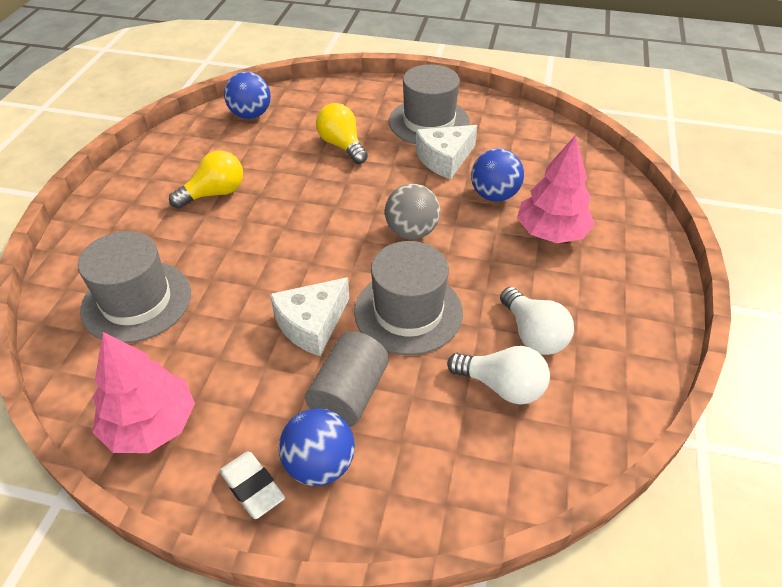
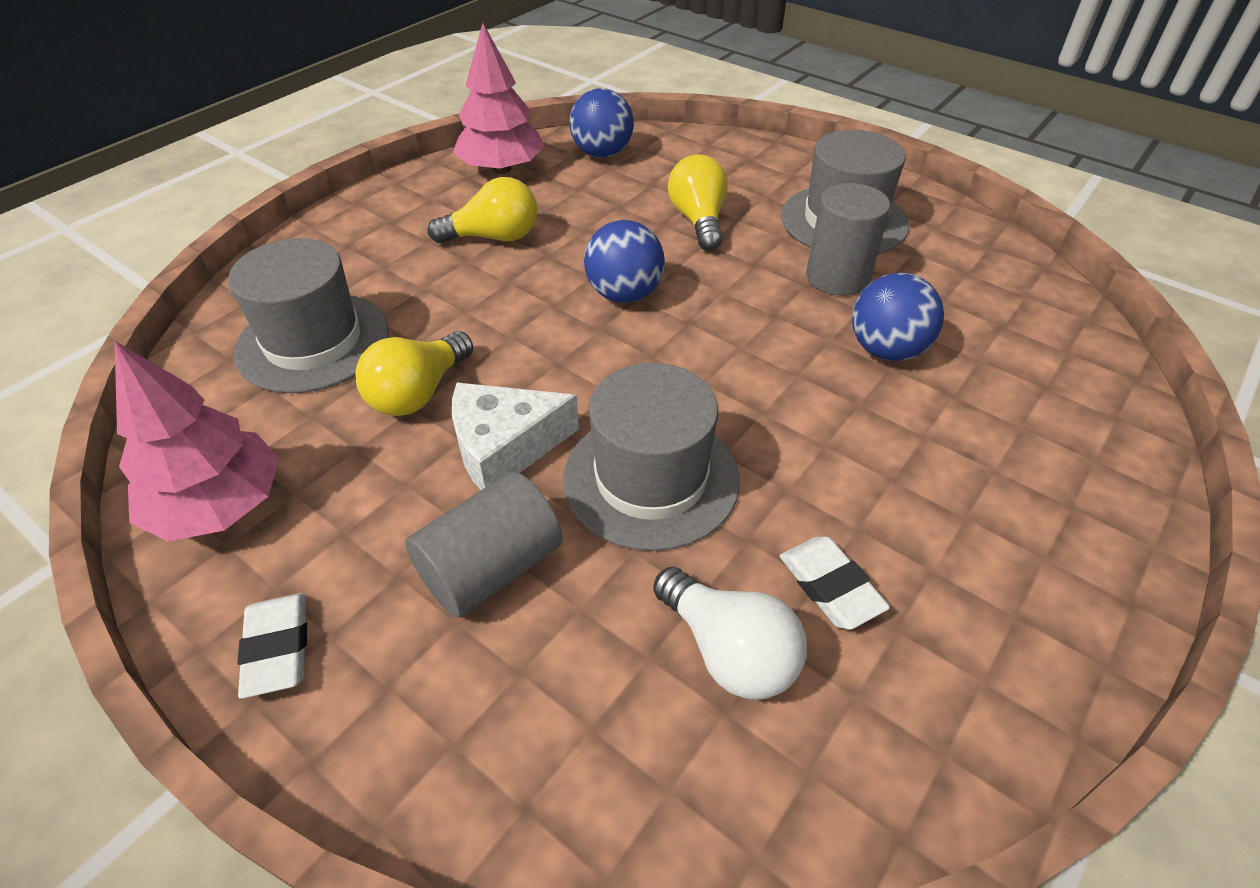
camera: 25 degrees right, 0 degrees up
(234, 310) = (418, 393): none -> yellow light bulb
(320, 464) = (384, 656): blue ball -> blue ball (624, 294)
(411, 232) = (726, 365): grey ball -> none
(444, 159) = (837, 277): white cheese -> grey cylinder
(533, 334) = (830, 586): white light bulb -> white eraser
(551, 232) = (952, 434): pink tree -> pink tree (501, 169)

